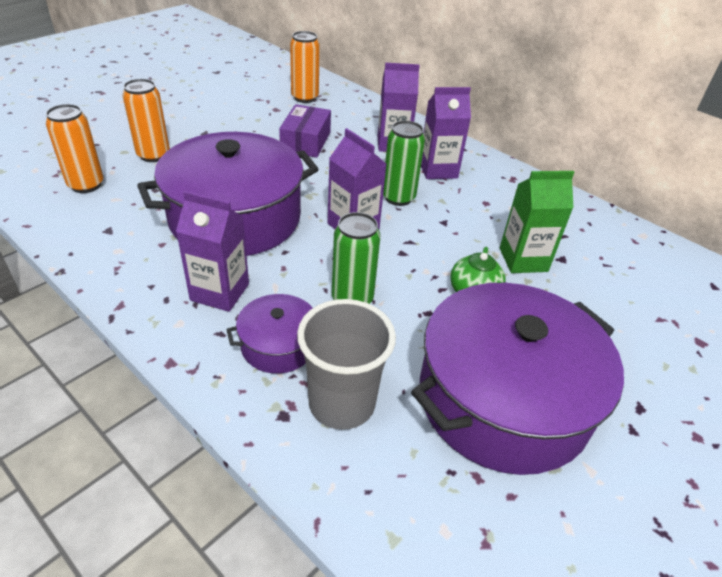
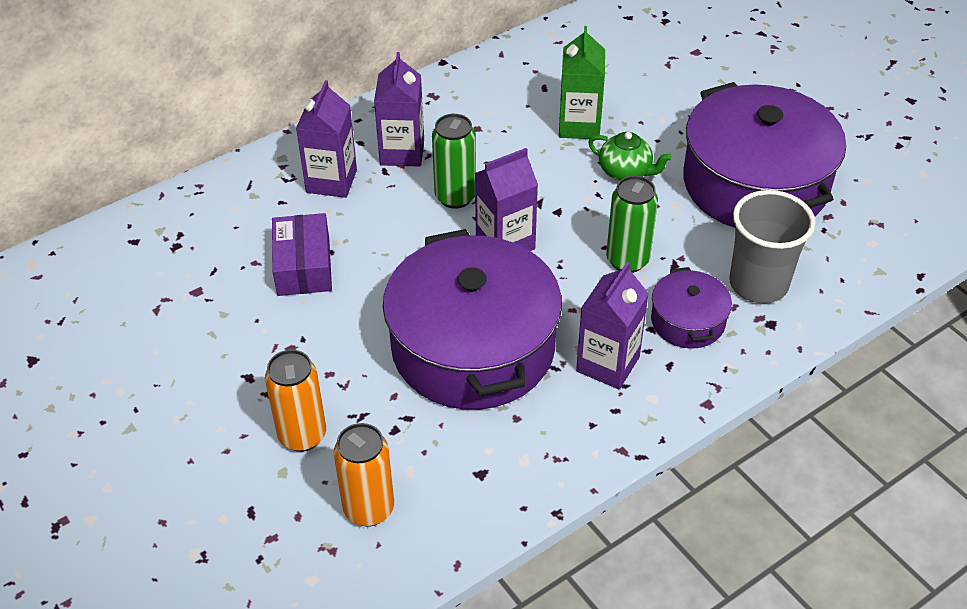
camera: 75 degrees left, 5 degrees up
(305, 98) = (169, 255): orange can -> none
(305, 141) = (303, 266): purple box -> purple box turned 60 degrees clockwise

